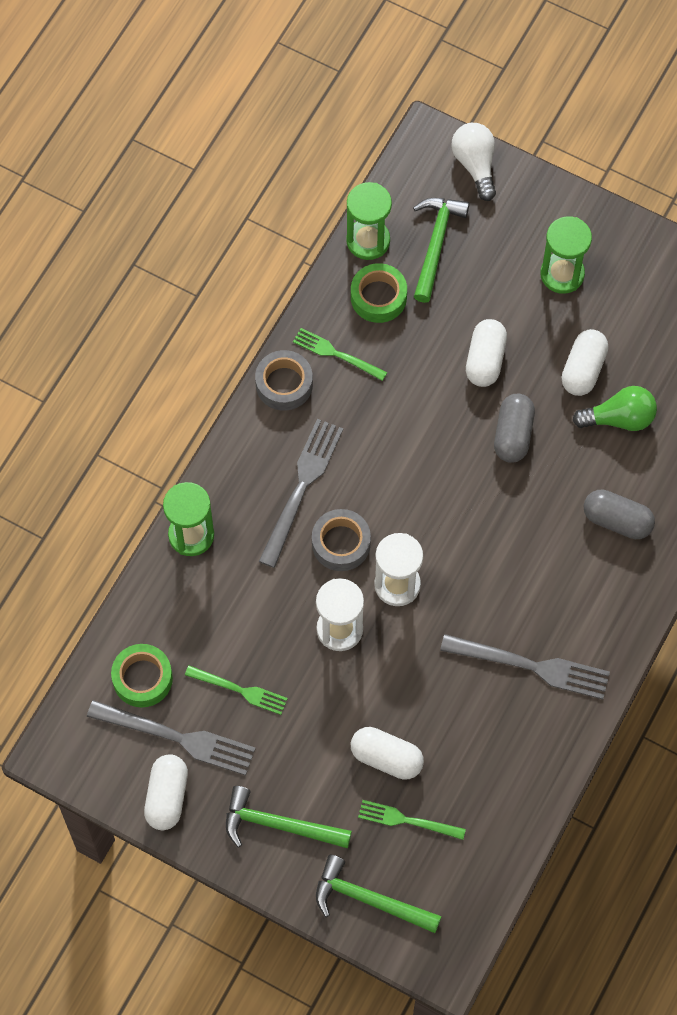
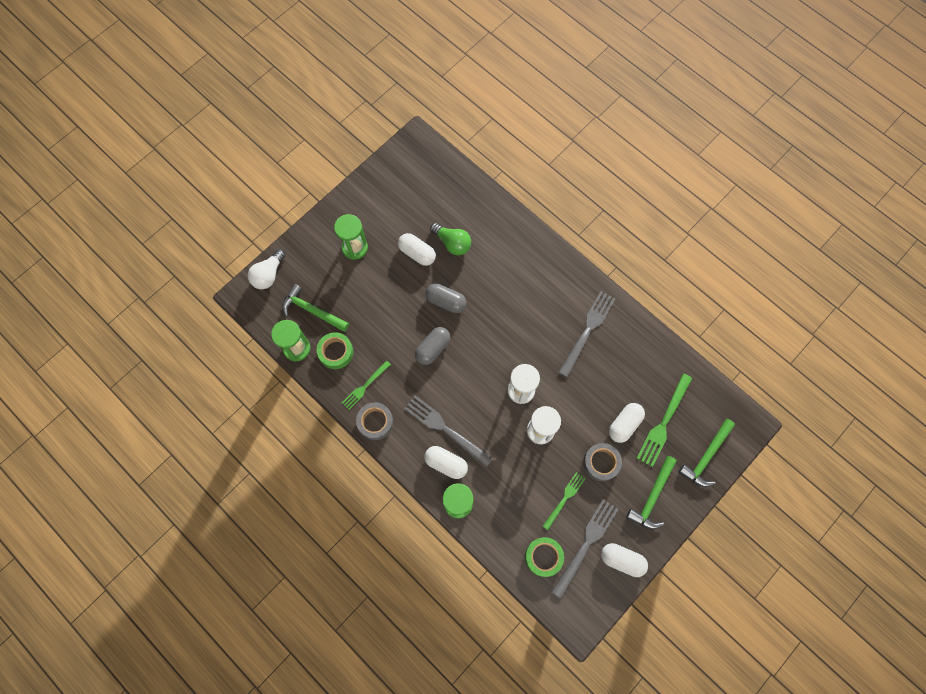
camera: 75 degrees left, 5 degrees up
(341, 543) = (487, 415): grey tape -> grey tape (601, 463)
(406, 820) = (663, 423): green fork -> green fork, size x1.62
(475, 165) = (268, 275): white light bulb -> white light bulb turned 60 degrees counterclockwise
(485, 360) = (395, 304): white capsule -> white capsule (446, 463)
(617, 520) = (513, 262): grey capsule -> grey capsule (433, 348)
(619, 418) = (452, 243): green light bulb -> green light bulb turned 120 degrees clockwise

